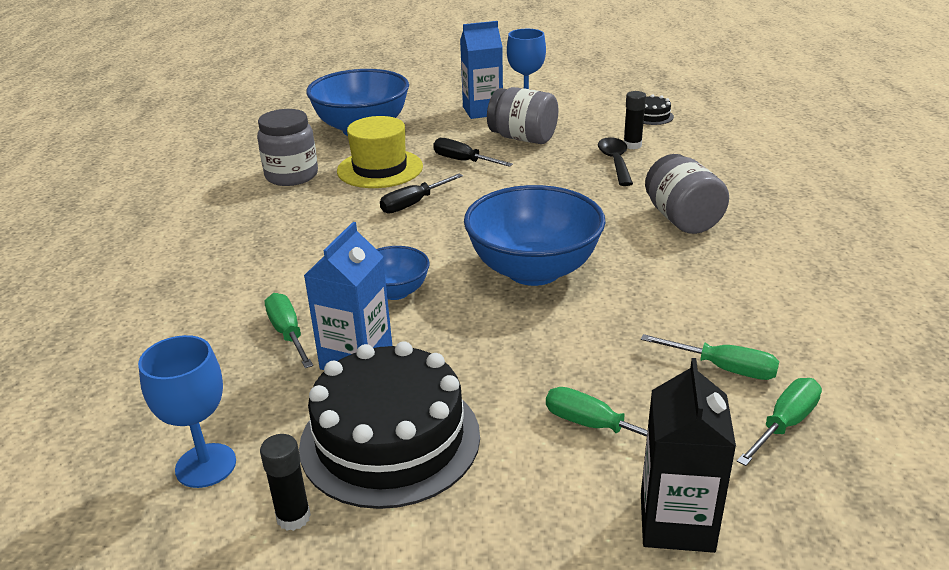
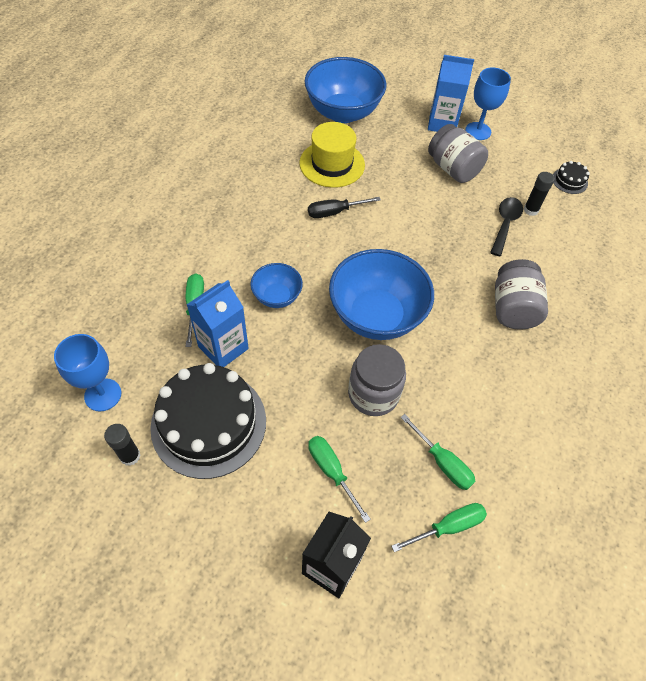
camera: 20 degrees right, 25 degrees up
(292, 176) = (269, 148): grey jar -> grey jar (373, 394)
(462, 161) = (394, 178): black screwdriver -> none

